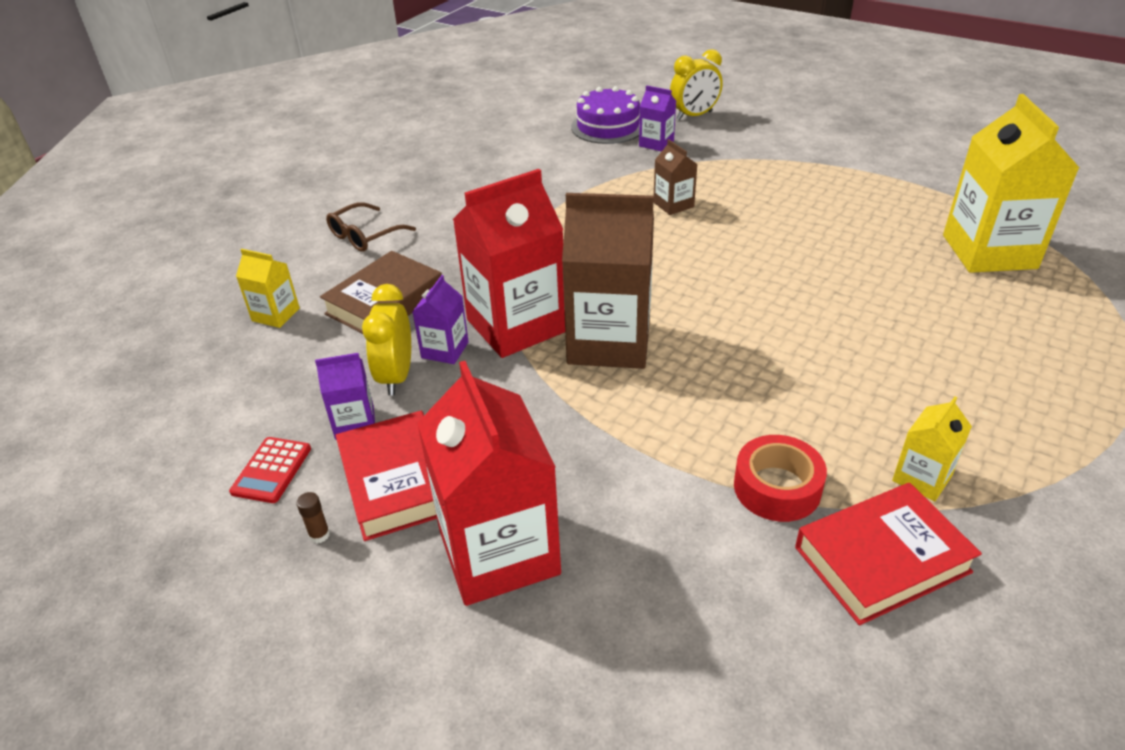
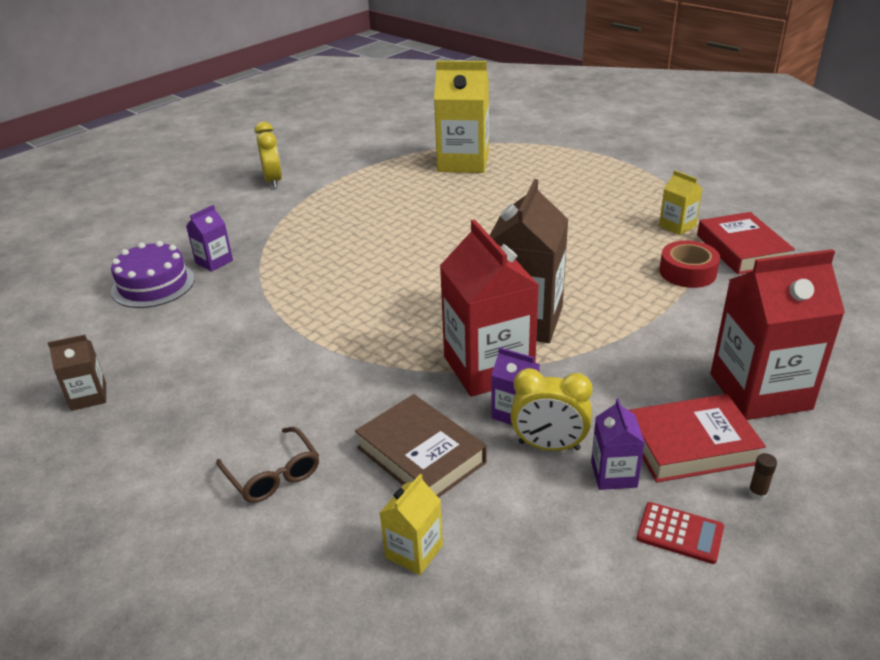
camera: 80 degrees left, 5 degrees down
(673, 205) = (332, 266): brown carton -> brown carton (88, 396)
(694, 116) = (176, 236): yellow clock -> yellow clock (273, 181)

